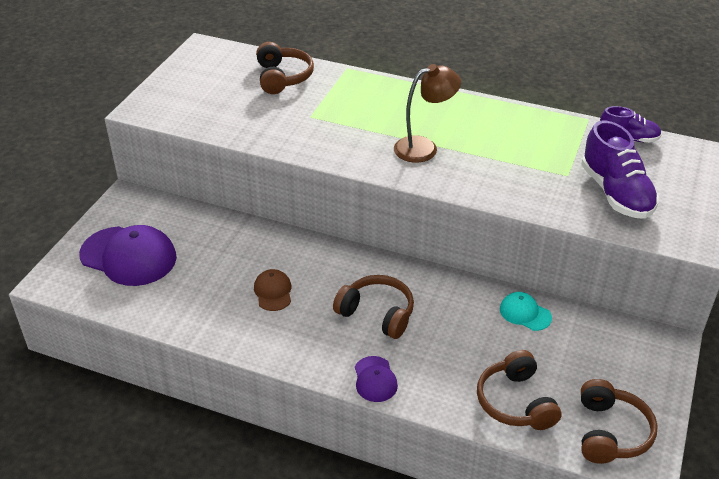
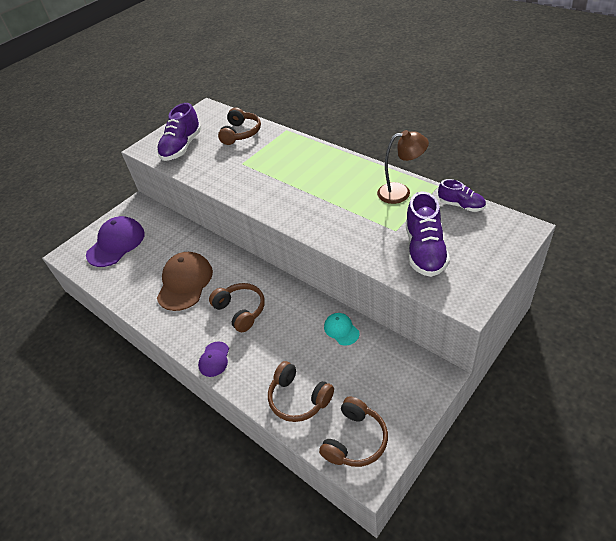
camera: 25 degrees right, 5 degrees up
(128, 256) = (116, 244): purple cap -> purple cap turned 105 degrees counterclockwise
(203, 103) = (182, 147): none -> purple shoe
(273, 292) = (185, 283): brown cap -> brown cap, size x2.00
(424, 147) = (303, 195): brown lamp -> brown lamp (401, 192)
(515, 402) = (298, 398): brown headphones -> brown headphones turned 60 degrees counterclockwise

